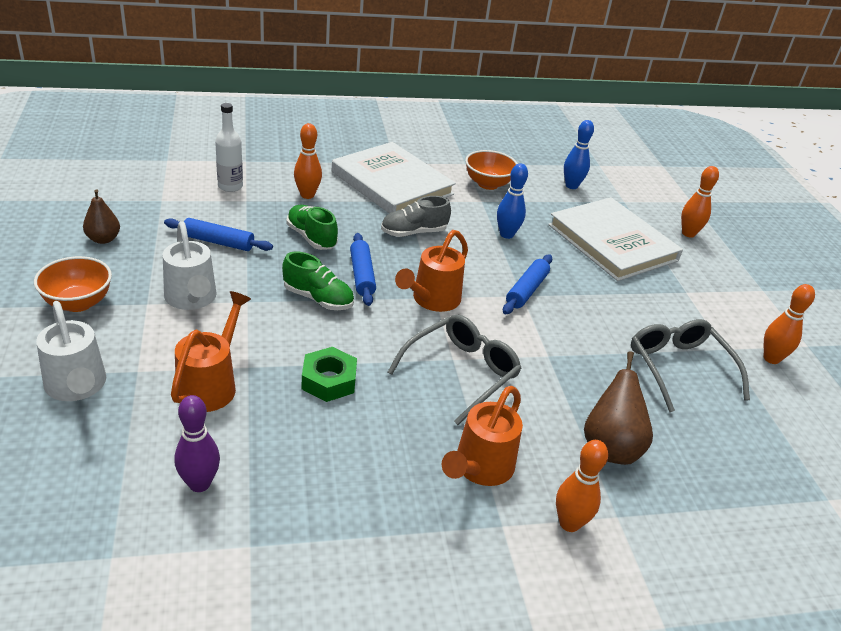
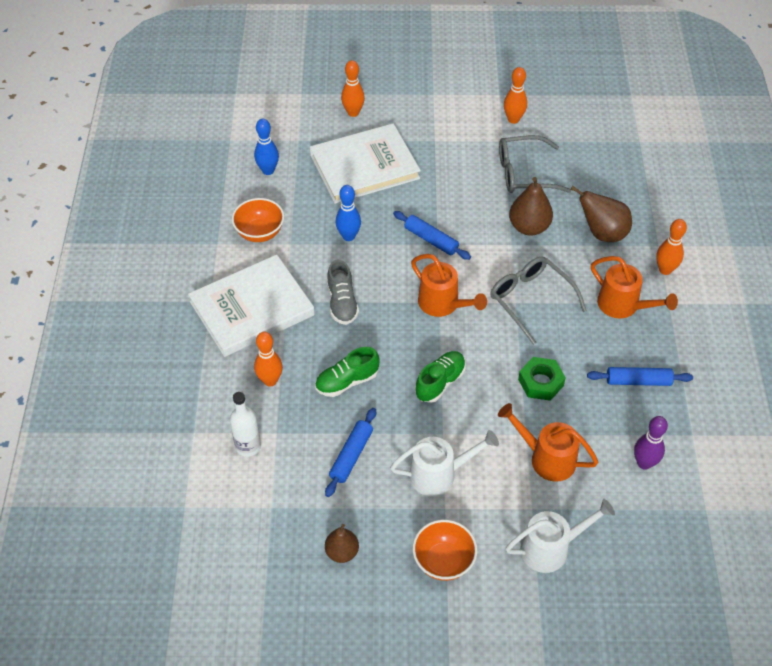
camera: 75 degrees left, 15 degrees up
(362, 275) = (407, 349): blue rolling pin -> blue rolling pin (638, 381)
(585, 372) = (529, 227): none -> brown pear

